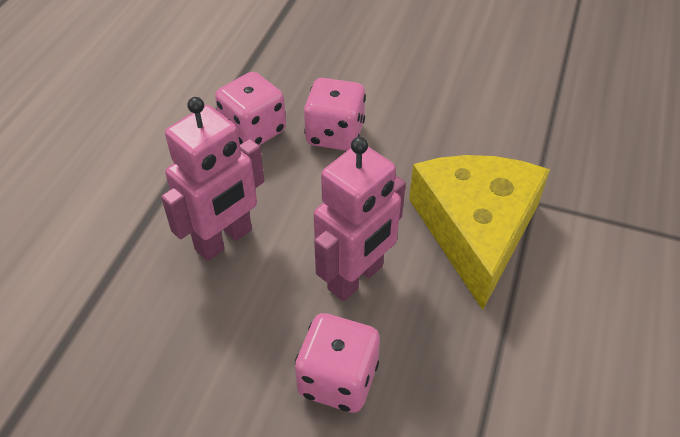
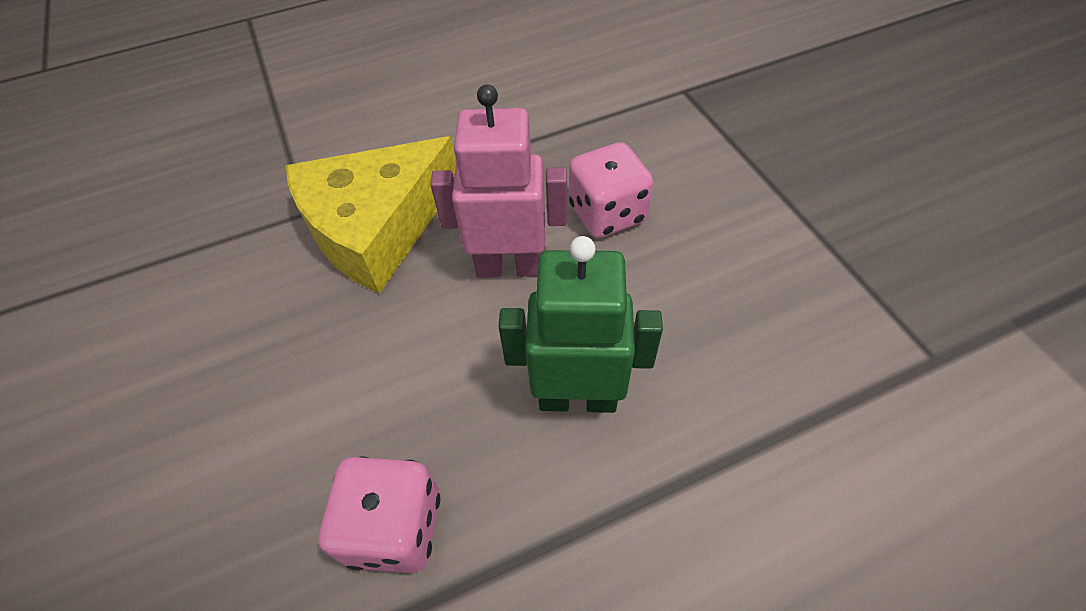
camera: 130 degrees left, 5 degrees up
(224, 240) = (577, 397): pink robot -> green robot
(335, 134) = (330, 428): pink dice -> none

